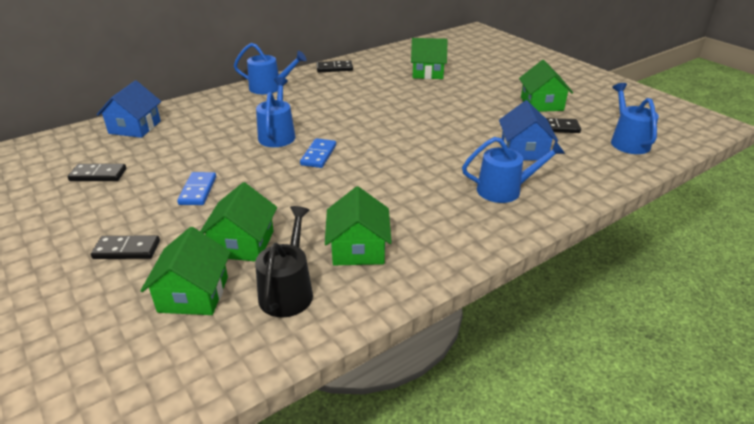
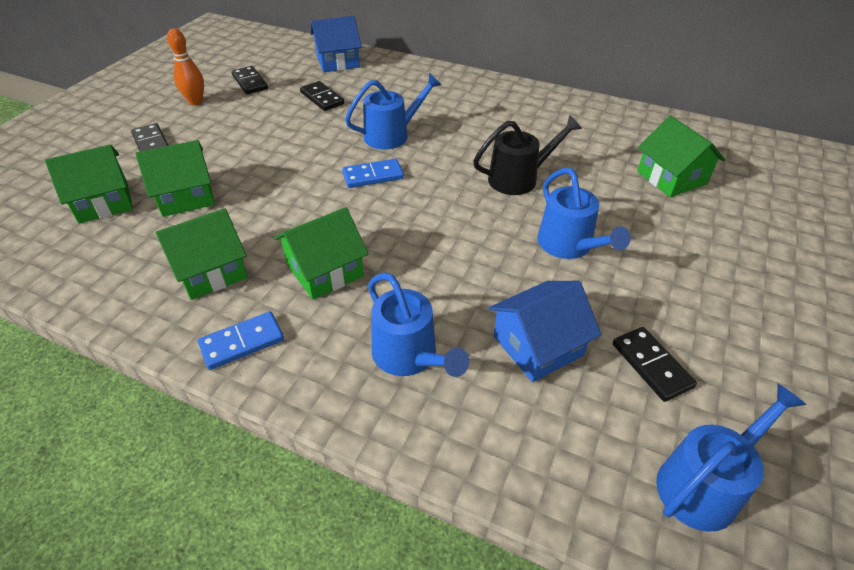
camera: 60 degrees right, 10 degrees up
(85, 211) = (195, 101): none -> orange bowling pin
(198, 190) = (257, 136): blue domino -> blue domino (242, 342)
(269, 87) = (487, 89): blue watering can -> blue watering can (569, 245)
(288, 291) = (124, 252): black watering can -> black watering can (518, 178)
(334, 68) = (585, 107): black domino -> black domino (322, 98)
(541, 104) = (717, 325): green house -> green house (325, 270)

